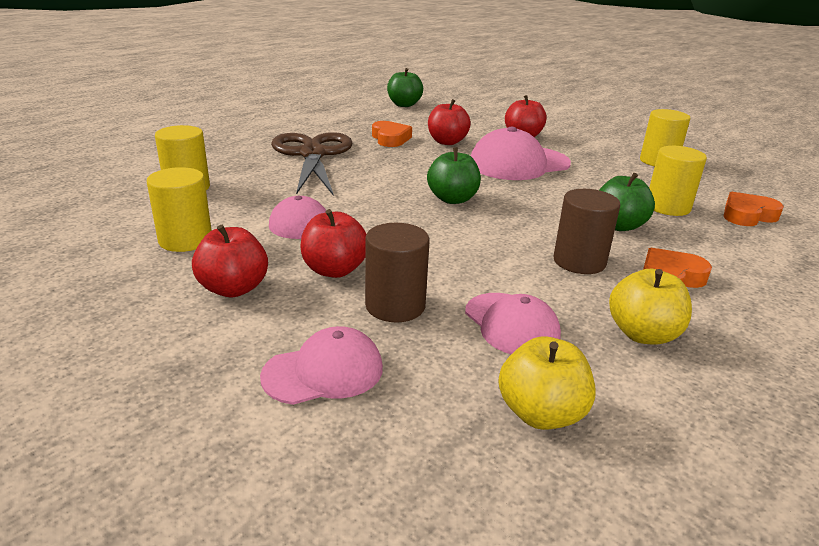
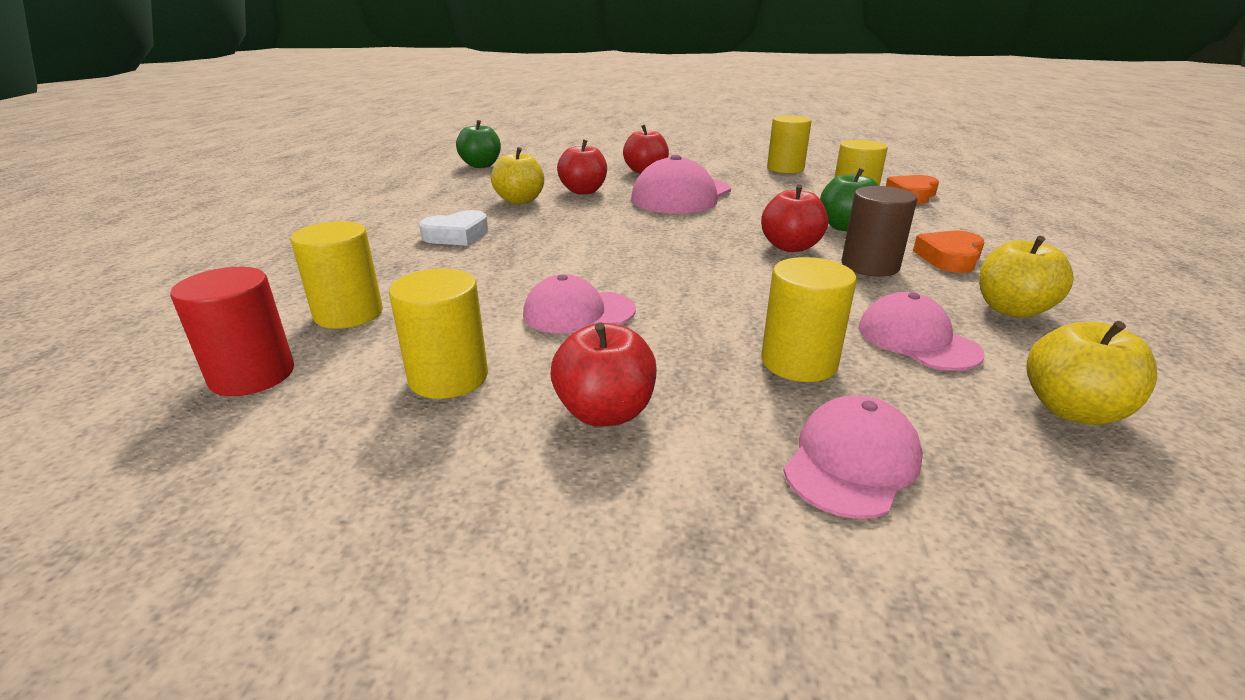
camera: 30 degrees left, 0 degrees up
(104, 207) = (252, 375): none -> red cylinder
(312, 154) = (457, 235): brown scissors -> white heart
(334, 270) = (681, 349): red apple -> red apple (790, 247)
(390, 139) = (520, 200): orange heart -> yellow apple
(395, 306) = (799, 362): brown cylinder -> yellow cylinder
(452, 199) = (677, 242): green apple -> none
(511, 324) = (917, 340): pink cap -> pink cap turned 150 degrees counterclockwise

